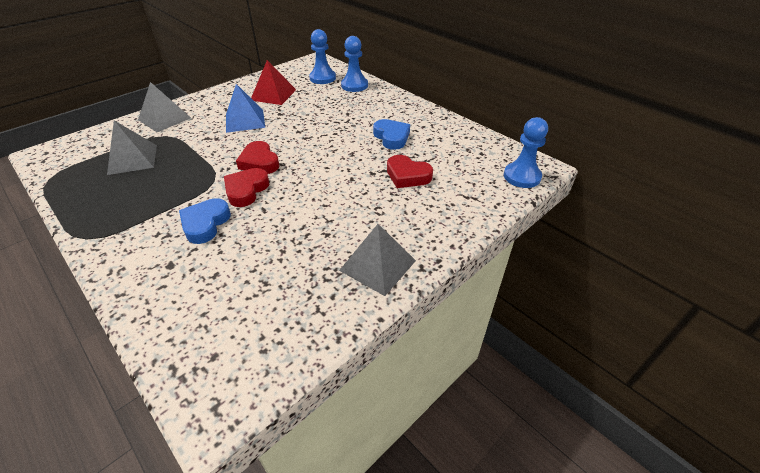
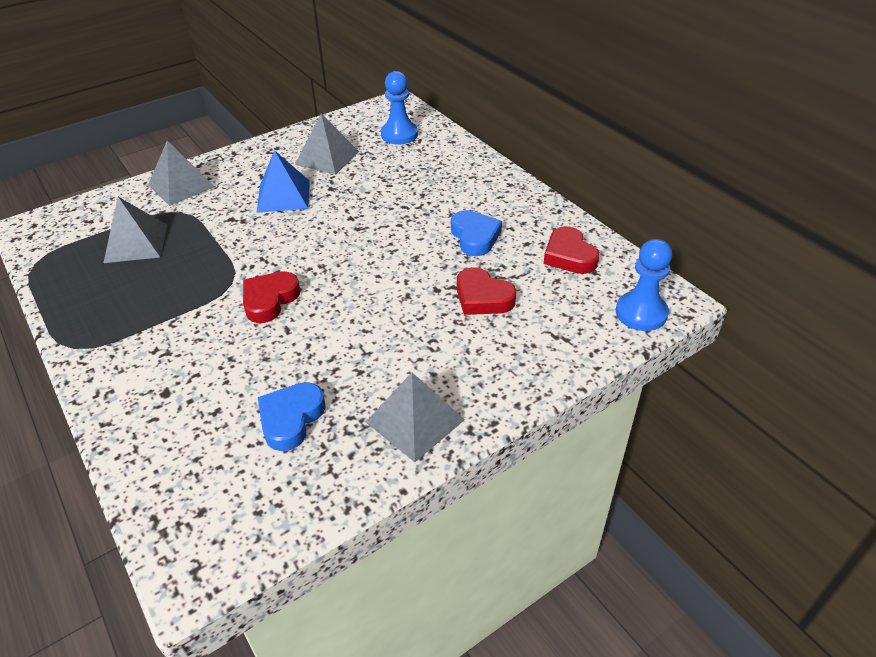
camera: 10 degrees right, 0 degrees up
(205, 224) = (213, 342): blue heart -> blue heart (291, 419)
(259, 162) = (292, 261): red heart -> red heart (569, 256)
(273, 95) = (327, 158): red pyramid -> grey pyramid
(354, 85) = (441, 150): blue pawn -> none

